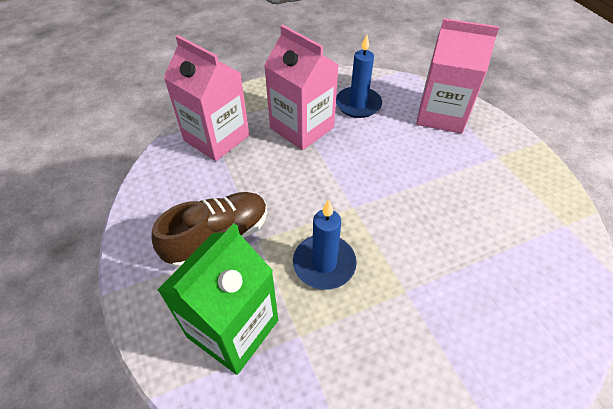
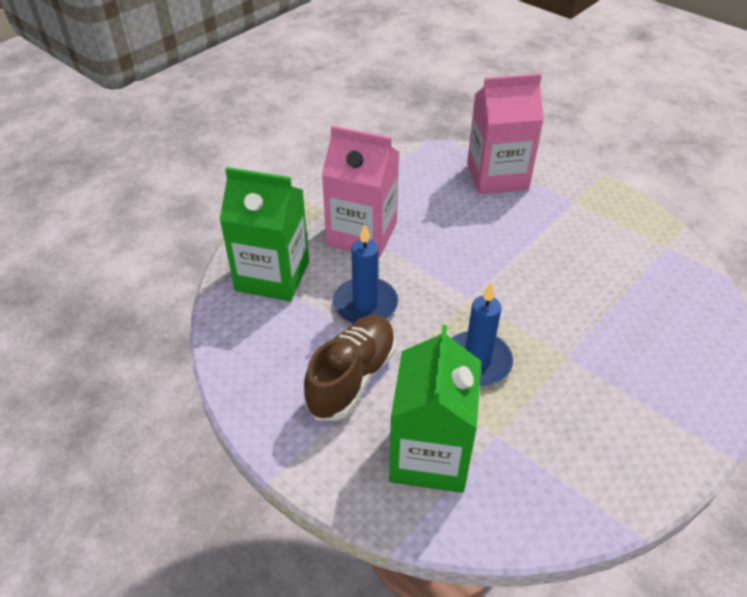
camera: 25 degrees left, 5 degrees down
(216, 138) = (272, 276): pink carton -> green carton
(358, 104) = (406, 190): blue candle -> blue candle (365, 304)

